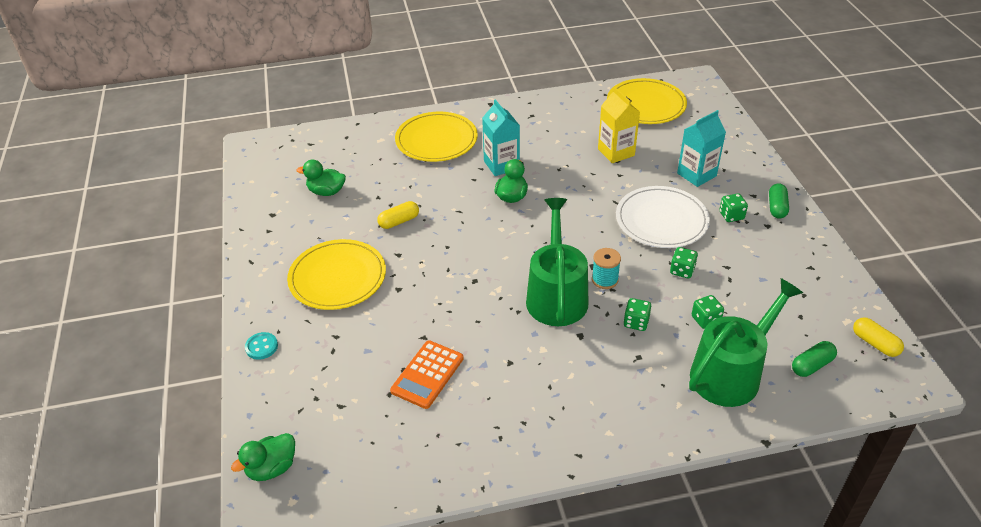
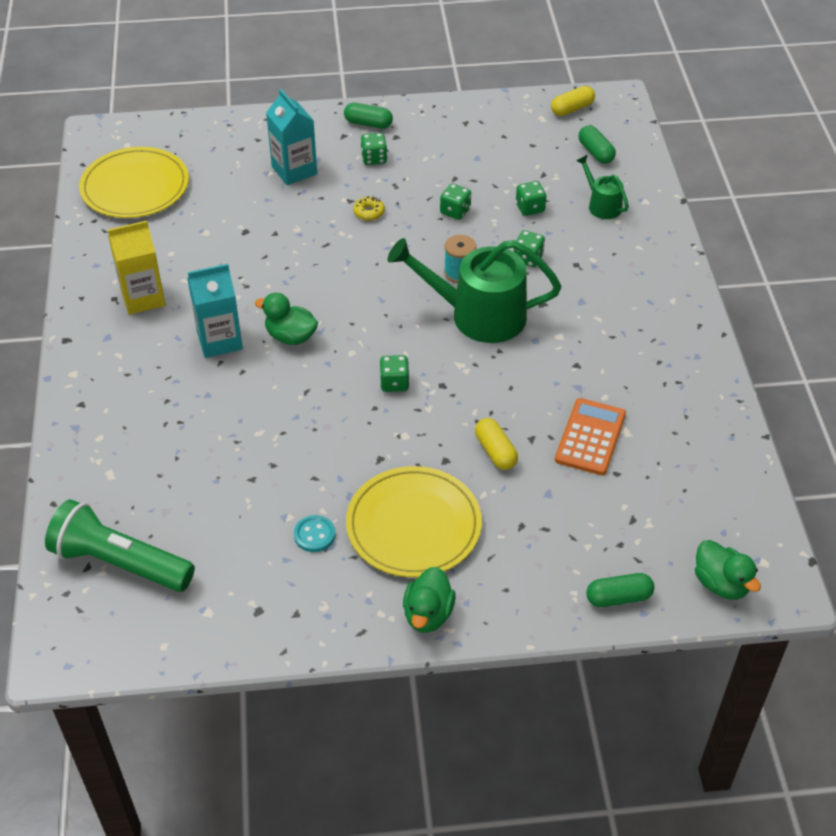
camera: 85 degrees left, 5 degrees up
(261, 347) = (532, 606): turquoise button -> turquoise button (314, 535)
(265, 398) = (618, 597): none -> green capsule
(312, 155) = (120, 562): none -> green flashlight
(326, 192) = (222, 542): green duck -> green duck (428, 614)
(399, 221) = (312, 456): yellow capsule -> yellow capsule (495, 451)
(427, 374) = (590, 437): orange calculator -> orange calculator turned 105 degrees counterclockwise
(436, 140) = (136, 406): yellow plate -> none
(473, 254) = (394, 383): none -> green dice
(616, 152) = (228, 229): yellow carton -> yellow carton (143, 298)
(661, 220) = (369, 212): white plate -> yellow donut
(730, 373) = (602, 205): green watering can -> green watering can, size x0.49

